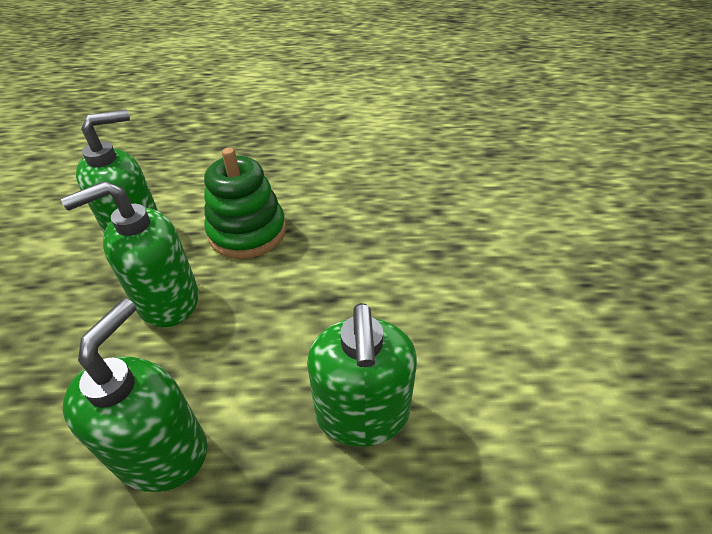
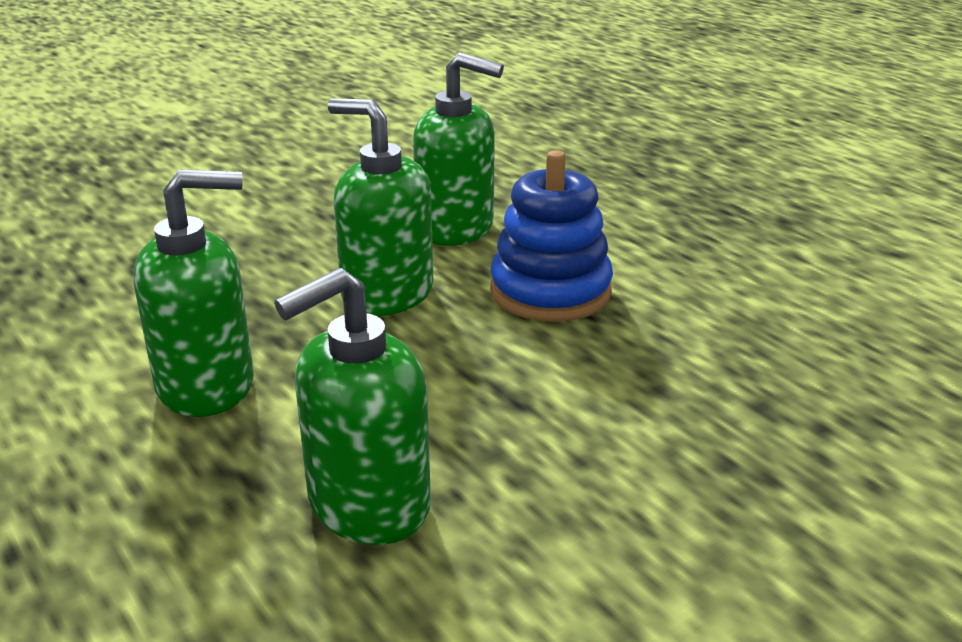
camera: 55 degrees right, 15 degrees down
(247, 232) = (550, 291): green stacking toy -> blue stacking toy

